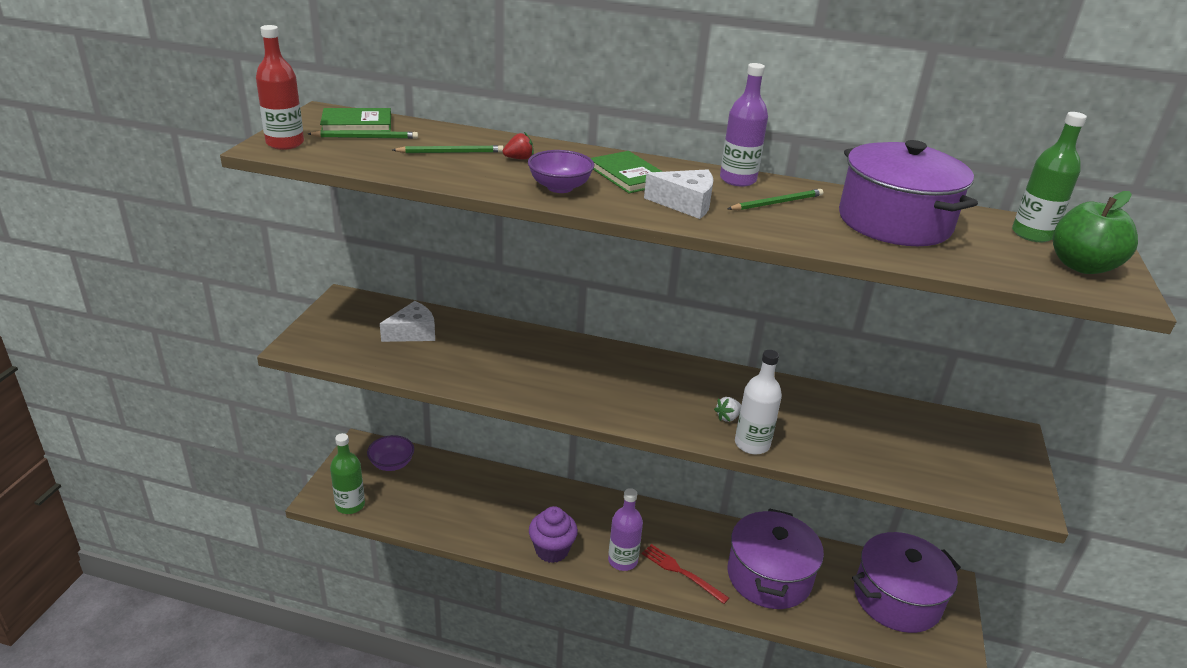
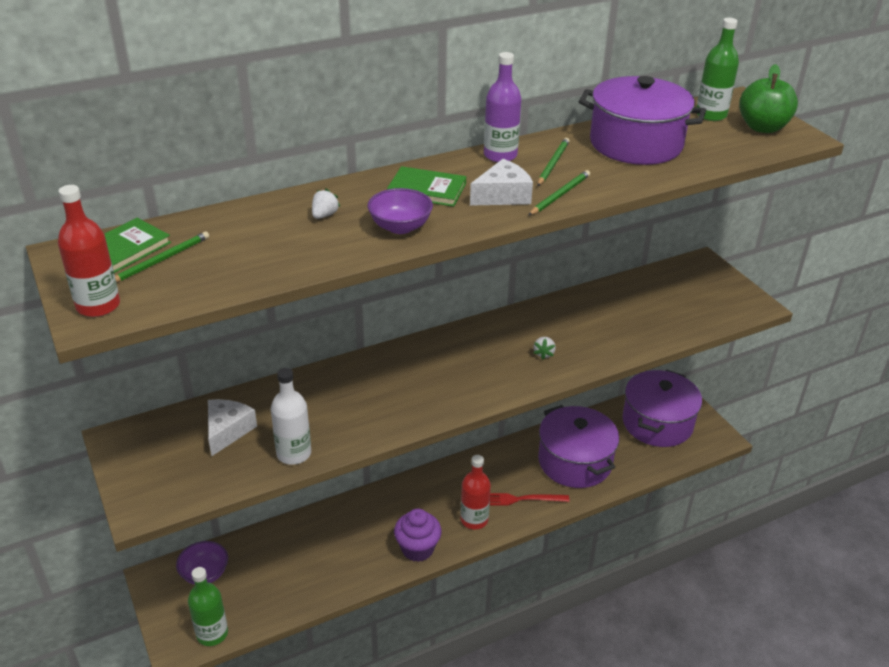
camera: 40 degrees left, 5 degrees up
(451, 152) = (261, 237): green pencil -> green pencil (560, 195)
(519, 158) = (324, 215): red strawberry -> white strawberry
(622, 560) = (474, 520): purple bottle -> red bottle
(752, 444) = (581, 364): white bottle -> white bottle (294, 453)

